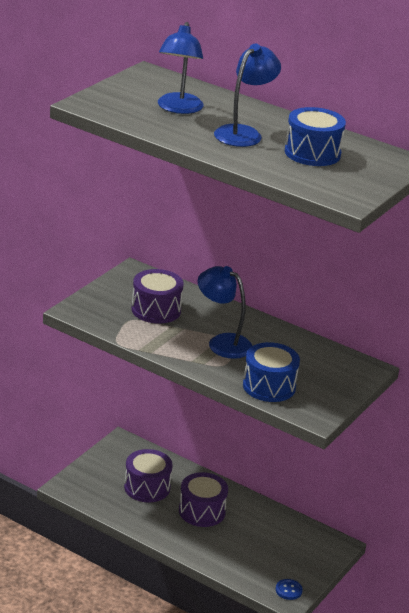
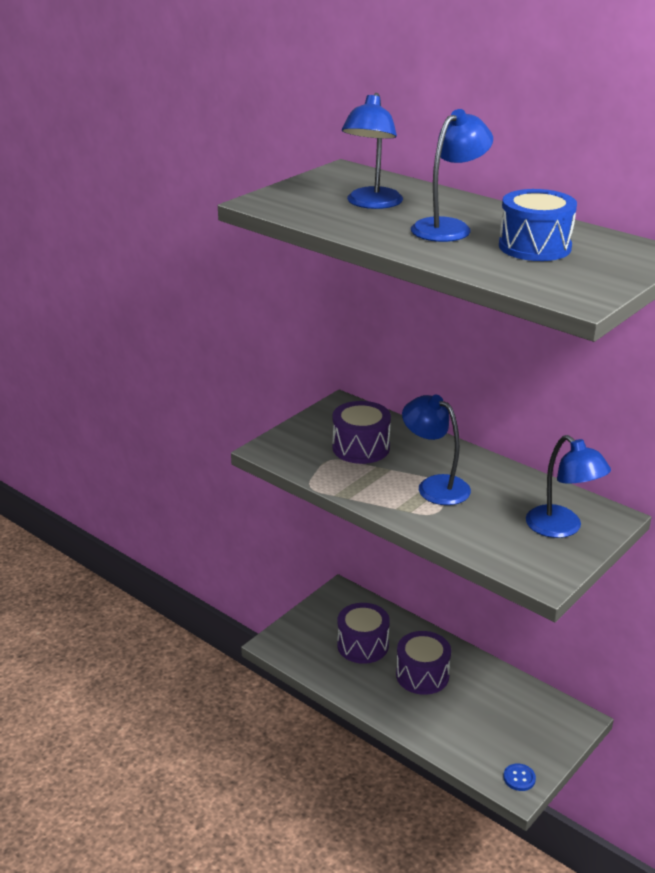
camera: 10 degrees right, 0 degrees up
(269, 386) = (488, 540): blue drum -> none
(328, 377) = (562, 528): none -> blue lamp

